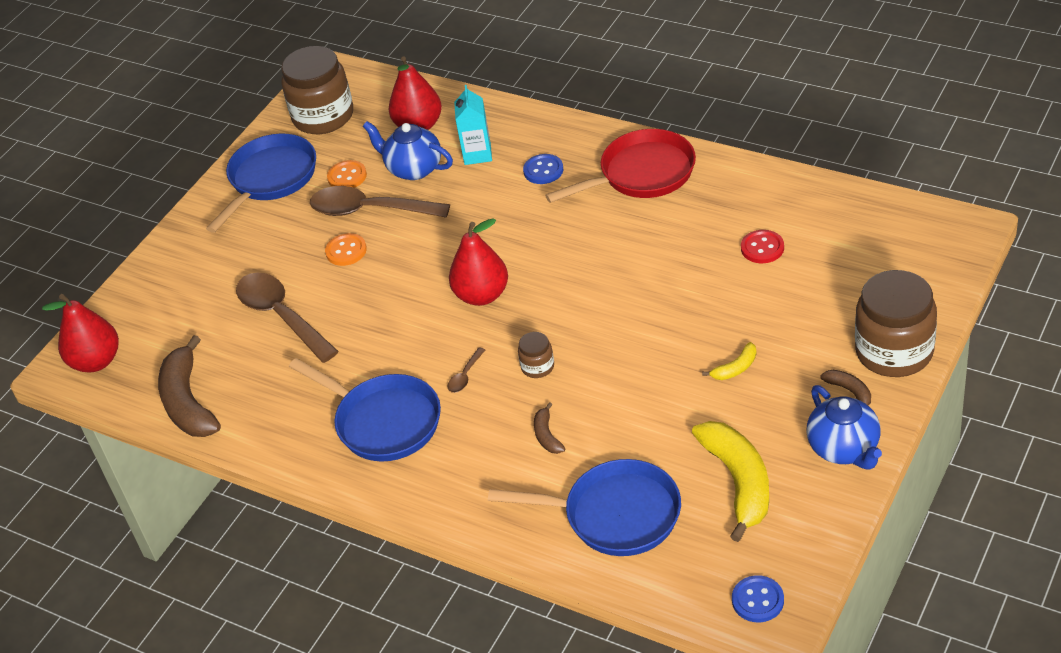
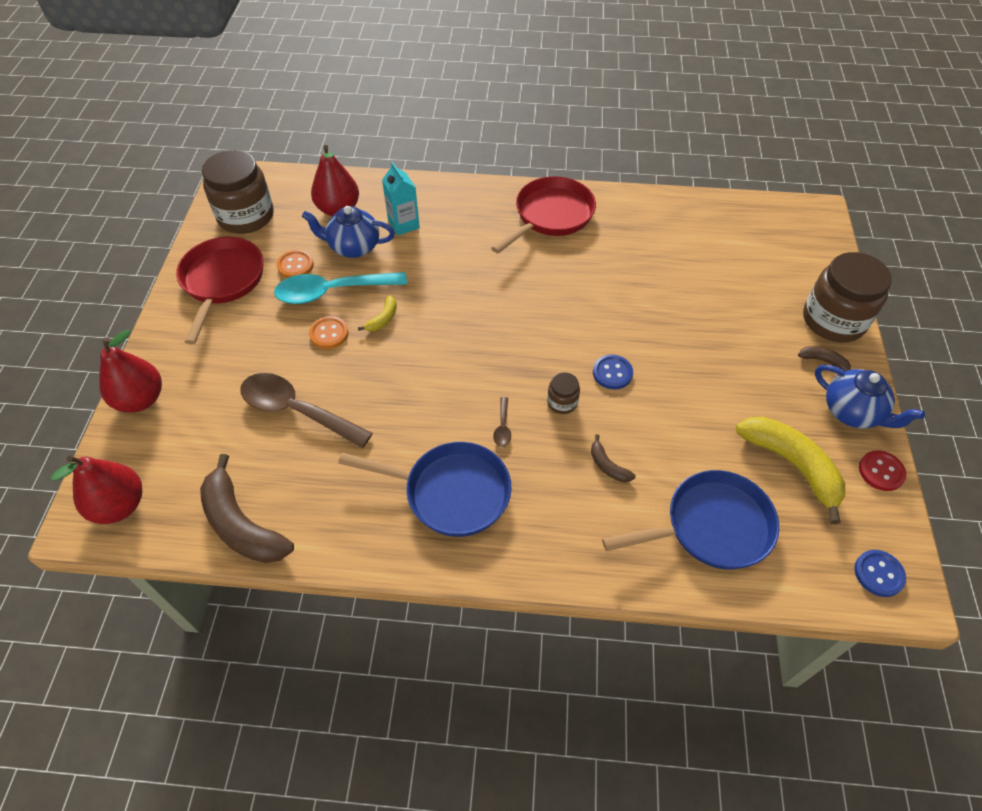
camera: 30 degrees left, 10 degrees up
(270, 179) = (222, 281): blue pan -> red pan
(370, 210) = (332, 291): brown spoon -> turquoise spoon
(482, 295) = (476, 348): red pear -> red pear (141, 399)
(543, 170) = (468, 228): blue button -> blue button (612, 373)
(735, 368) = (725, 363): yellow banana -> yellow banana (383, 319)
(762, 248) = (681, 257): red button -> red button (881, 471)

